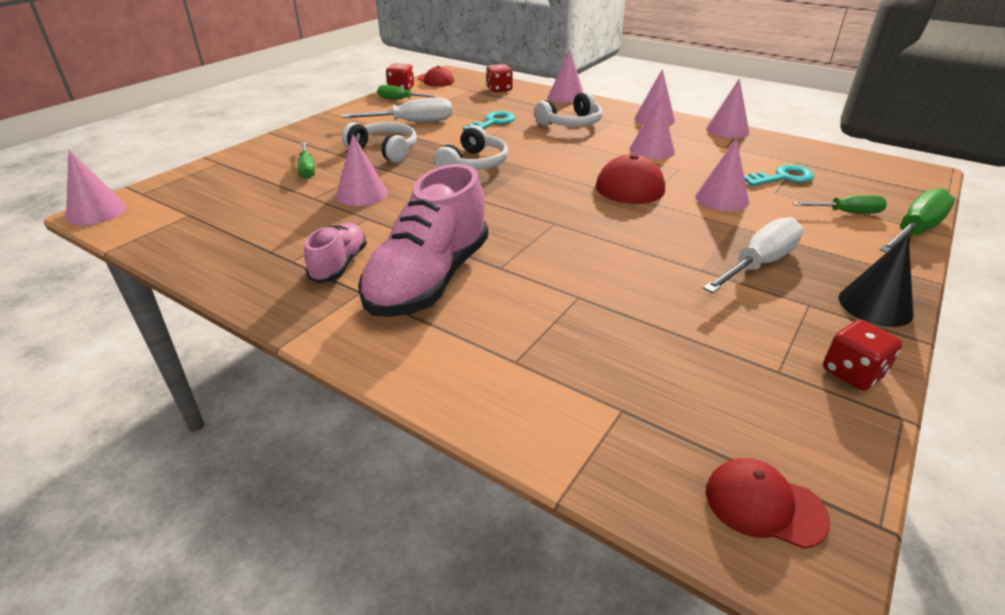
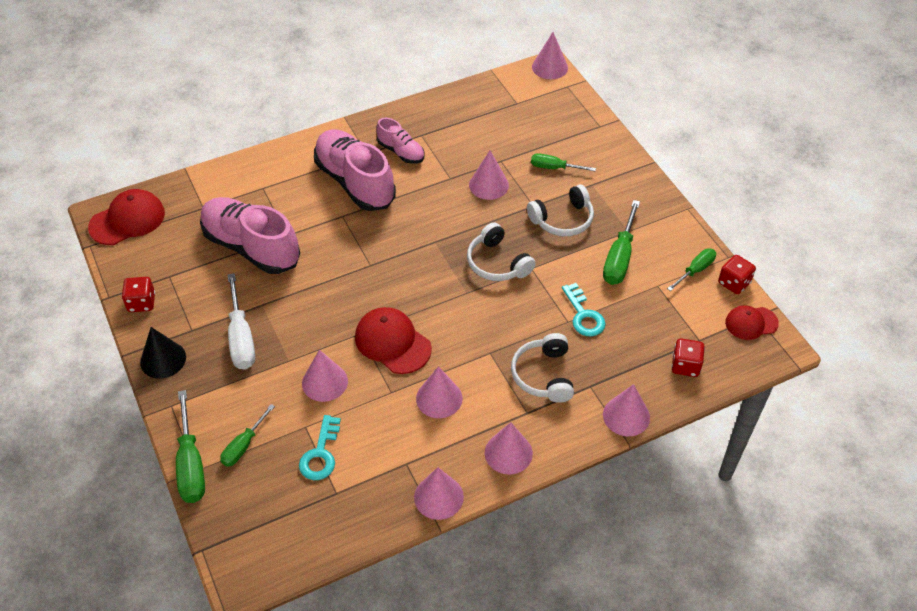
camera: 120 degrees right, 15 degrees up
(413, 122) = (619, 258): white screwdriver -> green screwdriver
(634, 317) = (251, 247): none -> pink shoe
(764, 505) = (127, 220): red cap -> red cap, size x1.56

